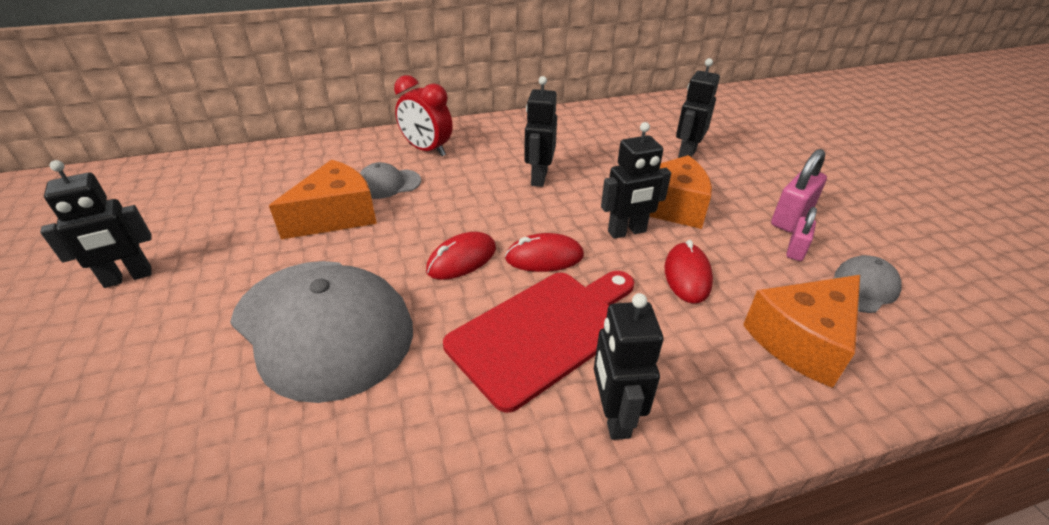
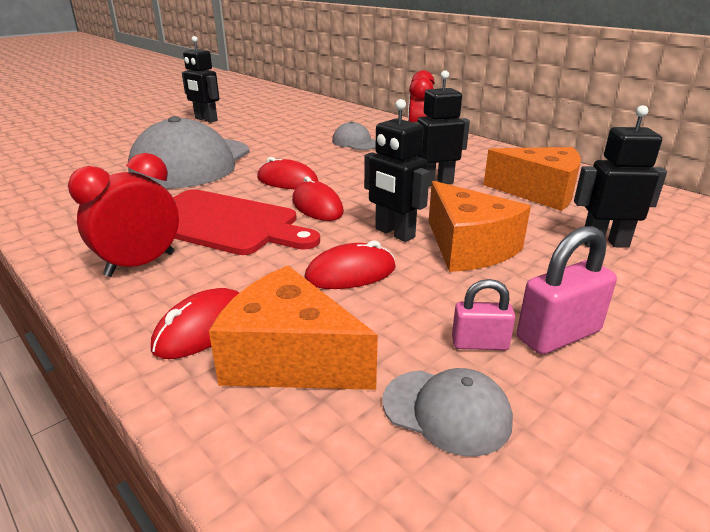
camera: 65 degrees right, 10 degrees down
(336, 216) = (302, 140): orange cheese -> orange cheese (539, 192)
(614, 416) = (140, 264): black robot -> red clock
(753, 384) = (203, 328): none -> red mouse
(791, 218) = (558, 335): pink padlock -> pink padlock turned 45 degrees counterclockwise

